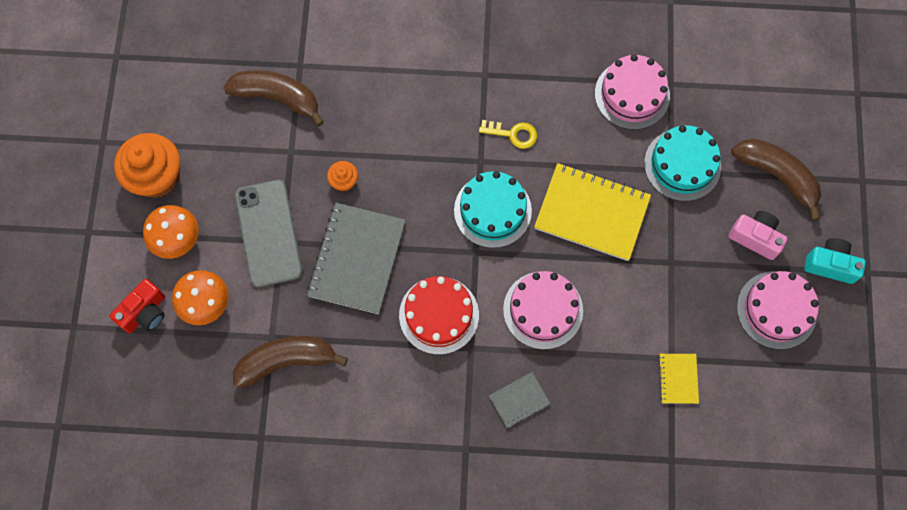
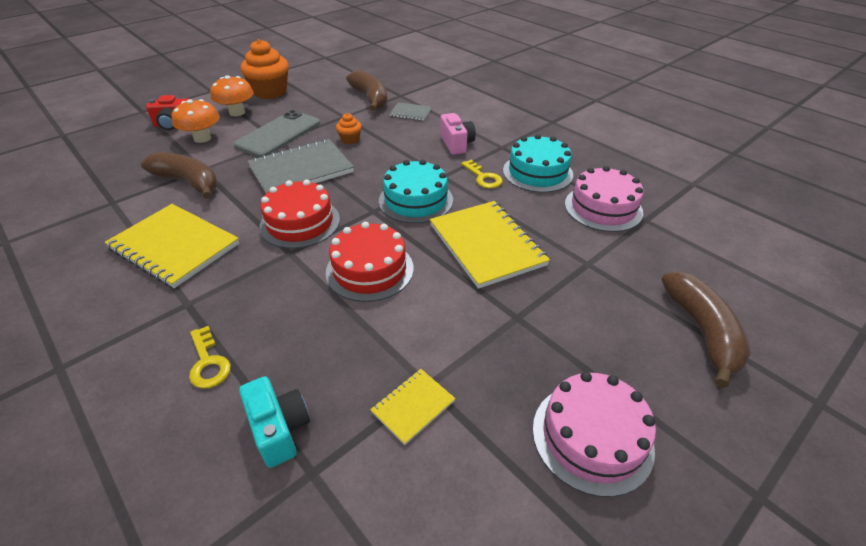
camera: 45 degrees right, 30 degrees down
(383, 422) = (174, 246): none -> yellow notebook
(519, 400) = (268, 307): grey notebook -> grey notebook (410, 112)
(539, 466) = (208, 363): none -> yellow key
(543, 310) = (370, 270): pink cake -> red cake
(682, 165) = (603, 266): turquoise cake -> turquoise cake (537, 172)
(755, 237) = (628, 359): pink camera -> pink camera (456, 144)
(830, 265) = (707, 448): turquoise camera -> turquoise camera (279, 429)

